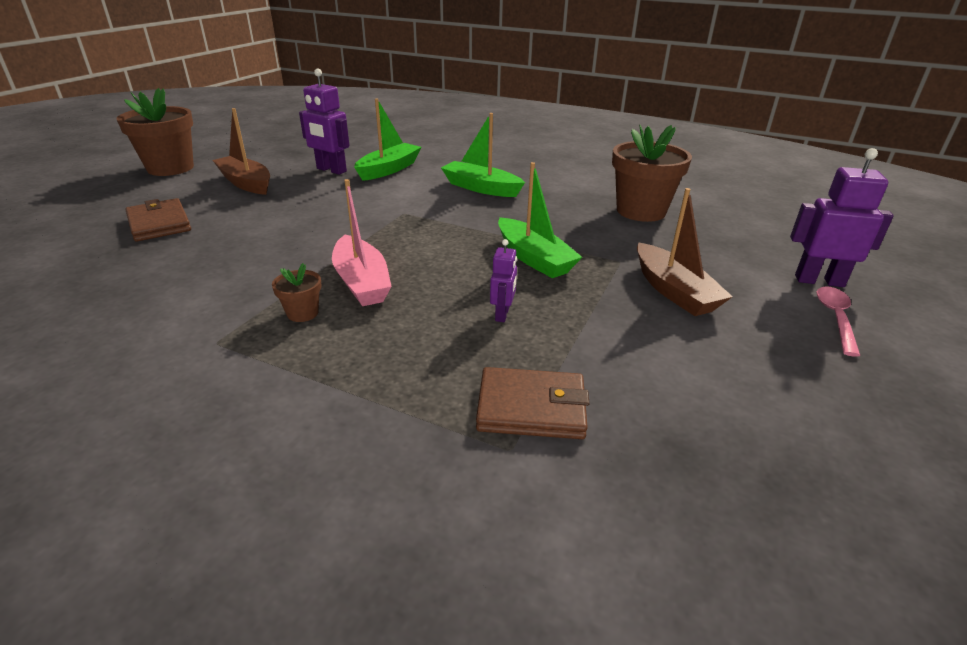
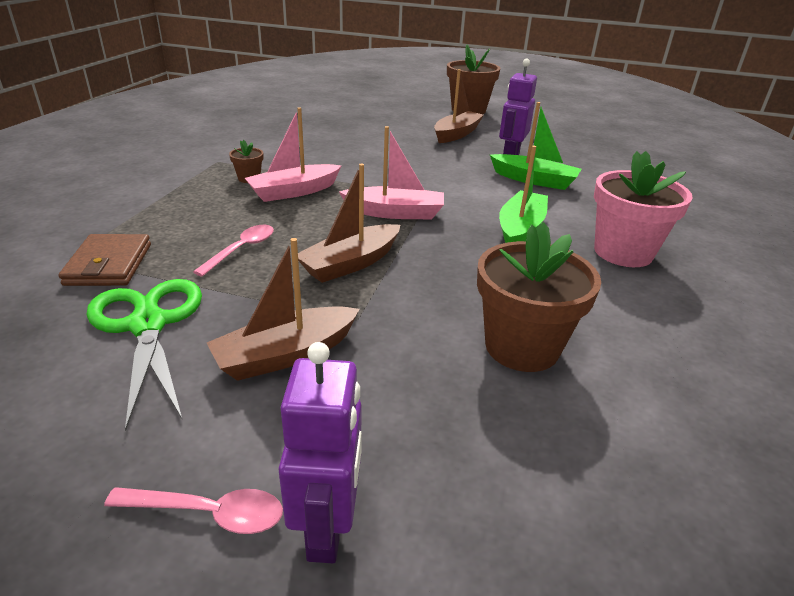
camera: 80 degrees right, 0 degrees up
(159, 224) = (370, 123): brown wallet -> none
(437, 231) = (395, 213): none -> pink boat
(502, 314) = (241, 249): purple robot -> pink spoon
(521, 165) = (623, 252): none -> pink flower pot
(534, 258) = (351, 263): green boat -> brown boat
(649, 363) = (148, 324): none -> green scissors

